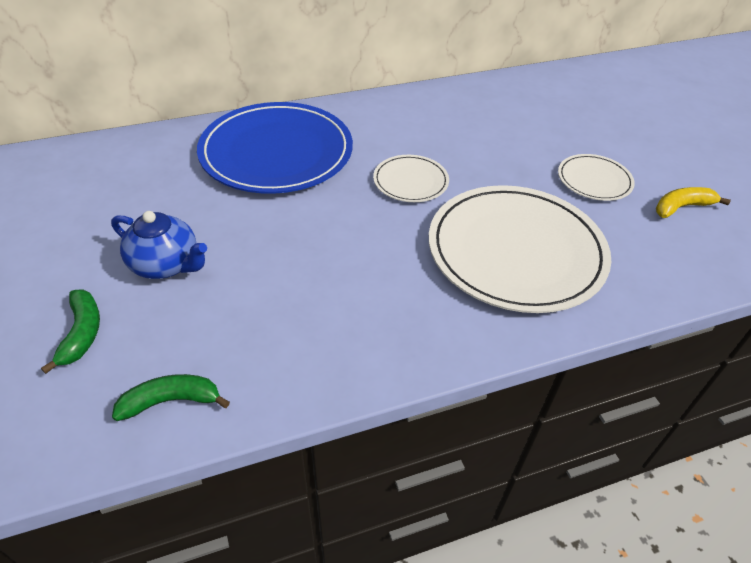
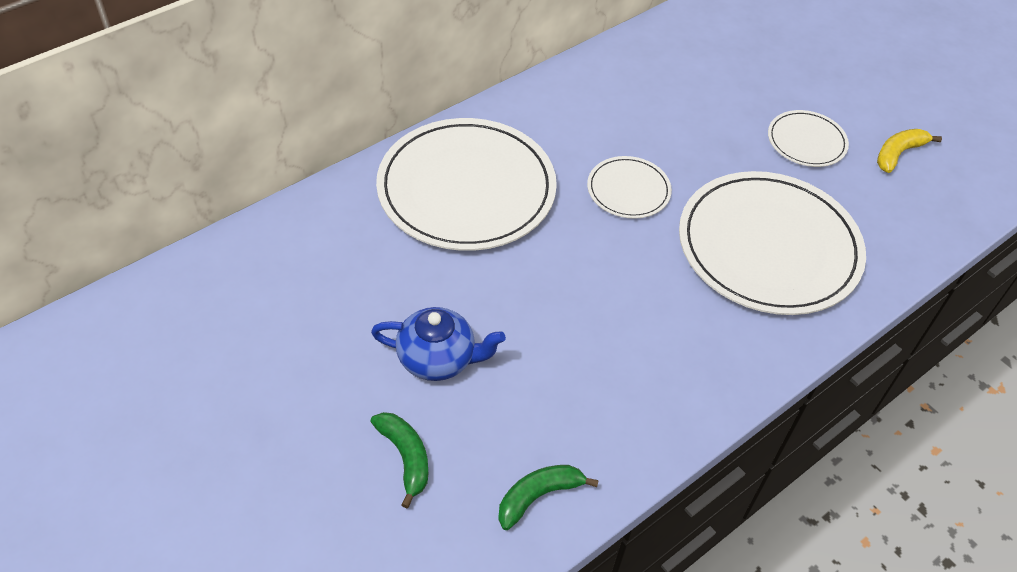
camera: 20 degrees left, 5 degrees up
(276, 152) = (466, 188): blue plate -> white plate

